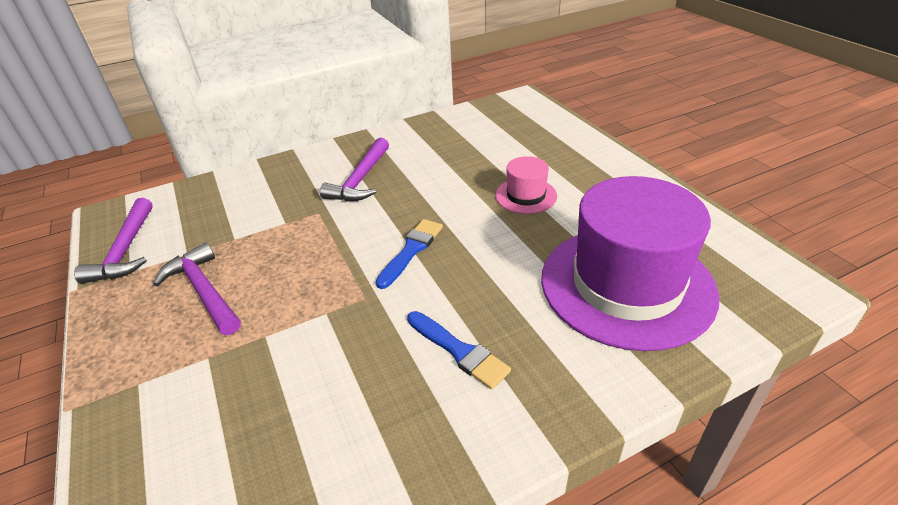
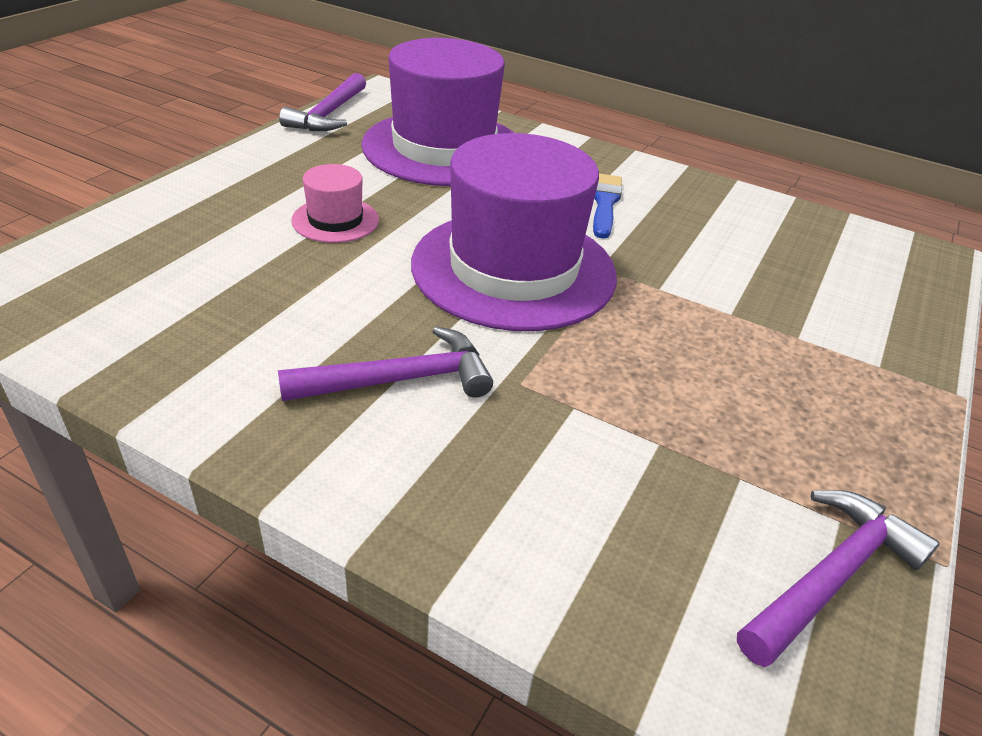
camera: 130 degrees left, 0 degrees up
(204, 291) = (755, 403): purple hammer -> purple hammer (329, 114)
(411, 250) = (513, 269): blue brush -> purple hat

